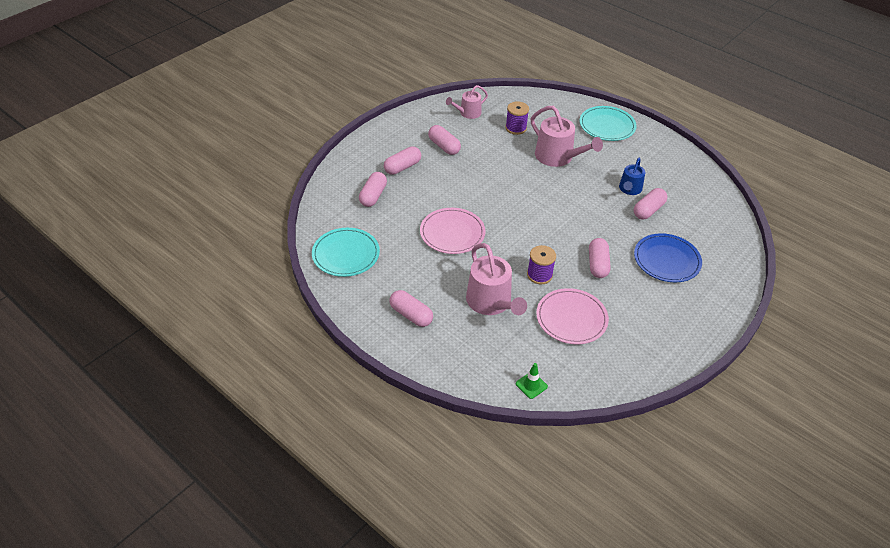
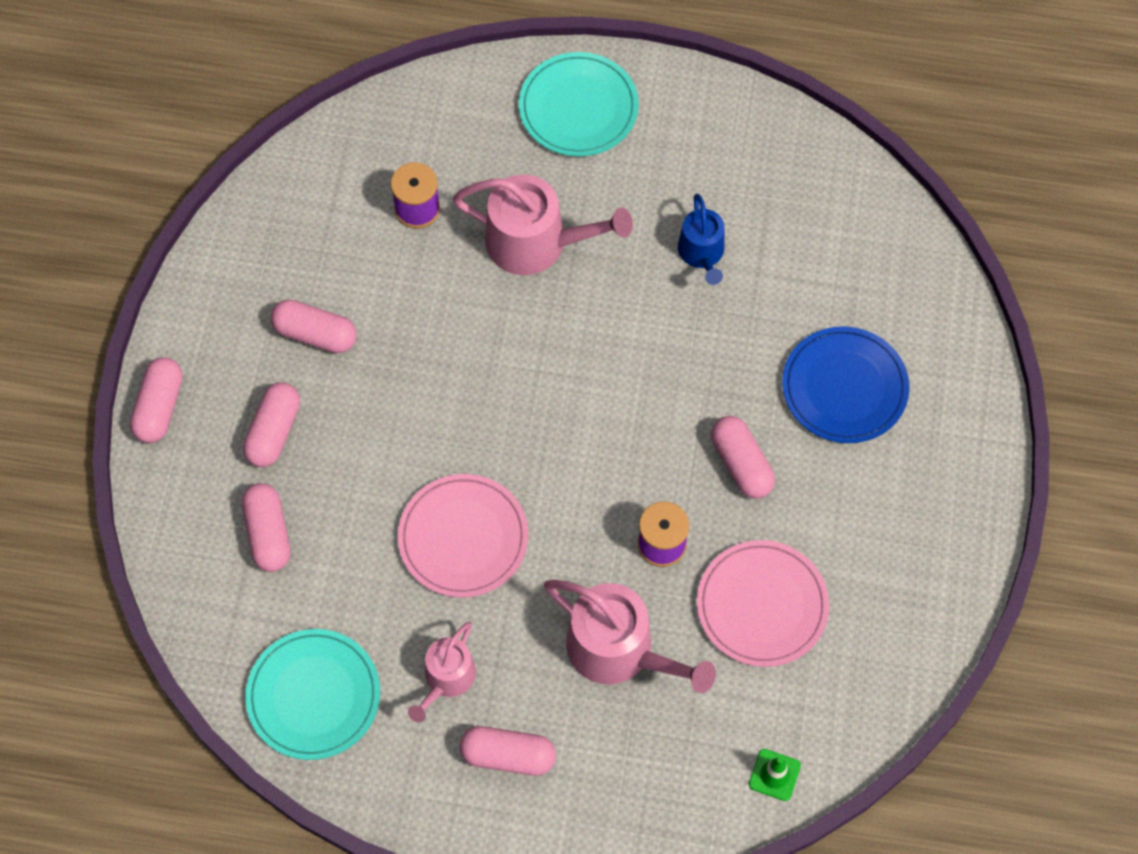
camera: 30 degrees left, 20 degrees up
(468, 113) = (304, 218): pink watering can -> pink watering can (446, 679)
(648, 210) = (759, 287): pink capsule -> pink capsule (159, 407)

